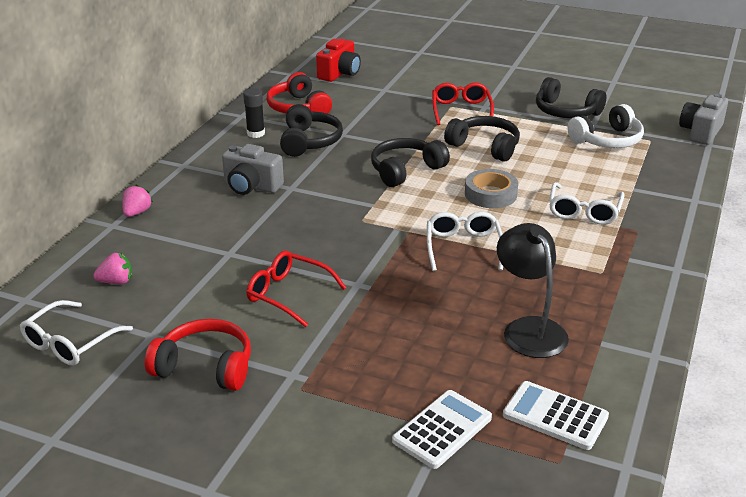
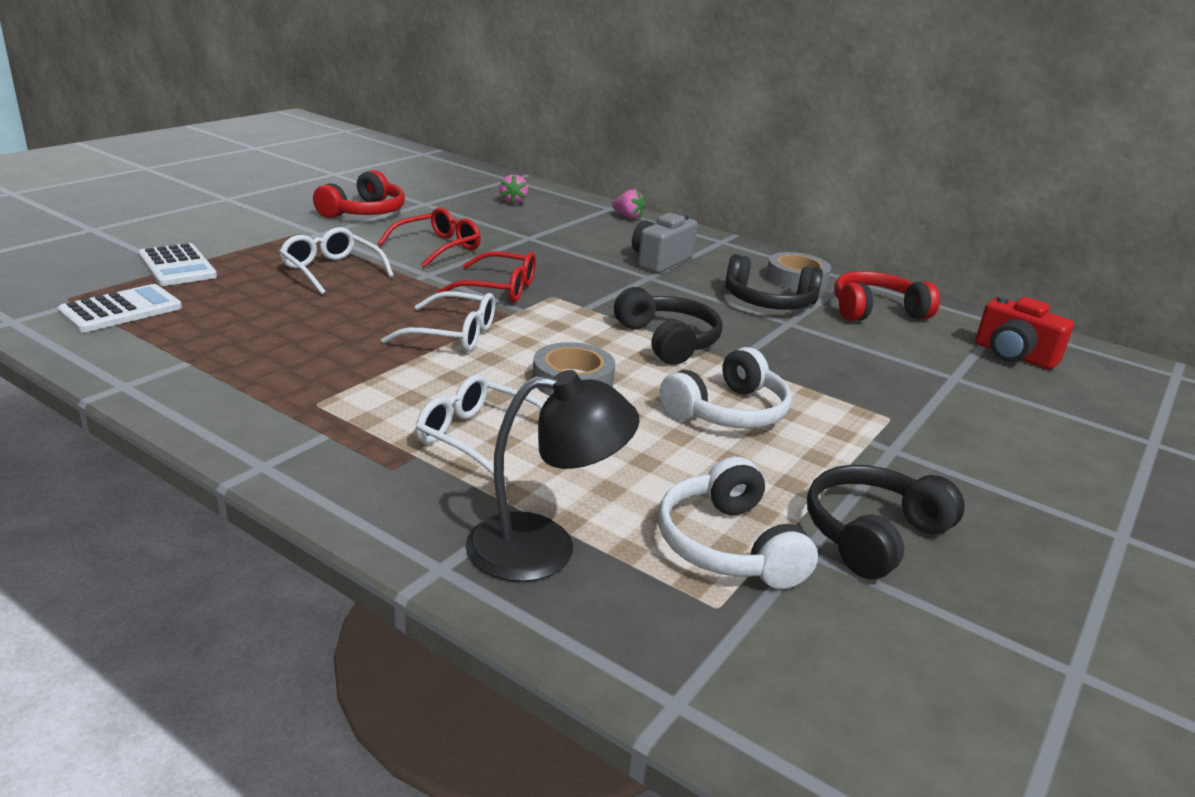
camera: 100 degrees right, 5 degrees down
(70, 342) = (440, 185): white glasses -> white glasses (332, 271)
(256, 133) = (796, 279): black glue stick -> grey tape
(461, 110) = (873, 423): red glasses -> red glasses (498, 289)
(485, 147) = (728, 412): black headphones -> white headphones
(529, 329) = (260, 331): black lamp -> black lamp (544, 547)
(701, 132) = (747, 718): grey camera -> none

